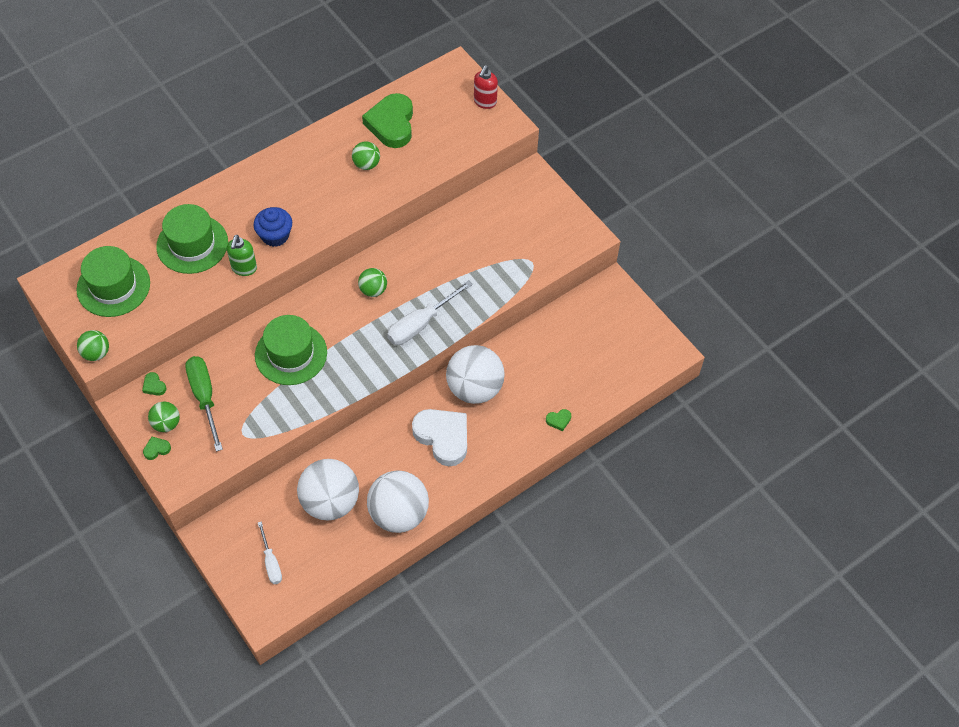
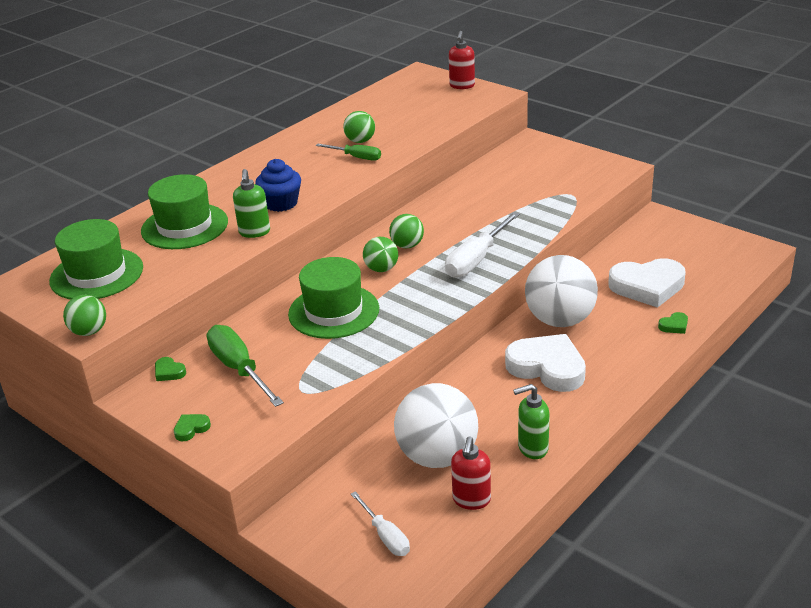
camera: 10 degrees left, 25 degrees down
(166, 423) = (197, 402): green ball -> green ball (381, 269)
(338, 548) = (471, 500): none -> red soap dispenser
(355, 188) = (356, 157): none -> green screwdriver
(391, 124) = (373, 113): green heart -> none
(399, 514) = (532, 448): white ball -> green soap dispenser
(560, 370) = (647, 286): none -> white heart

